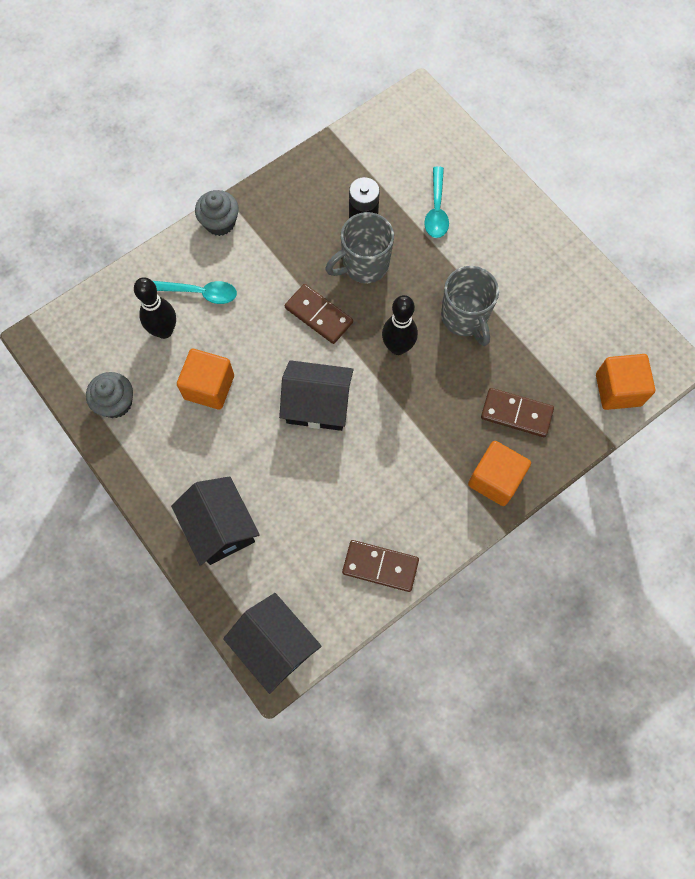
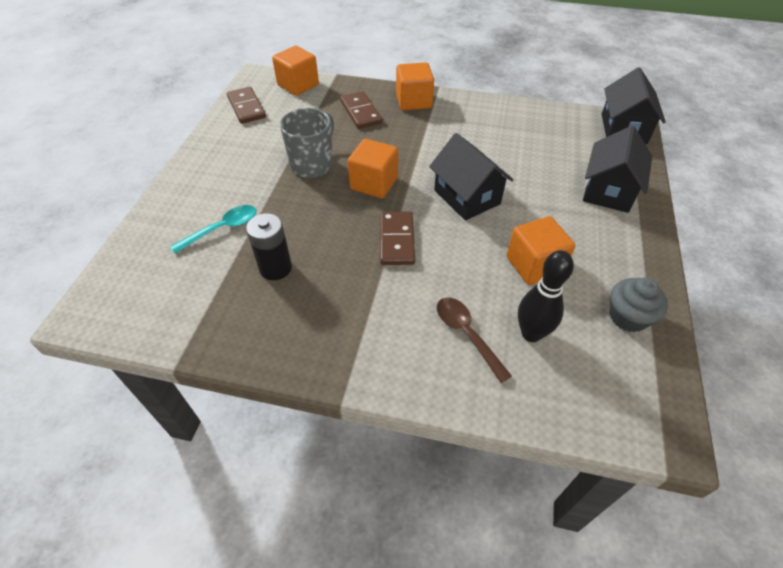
camera: 130 degrees left, 20 degrees down
(201, 293) = (466, 334): turquoise spoon -> brown spoon
(220, 222) = (379, 378): grey cupcake -> none
(364, 265) = (321, 241): grey mug -> none
(380, 566) = (523, 115): brown domino -> brown domino (246, 107)
(398, 347) = (374, 183): black bowling pin -> orange cube

